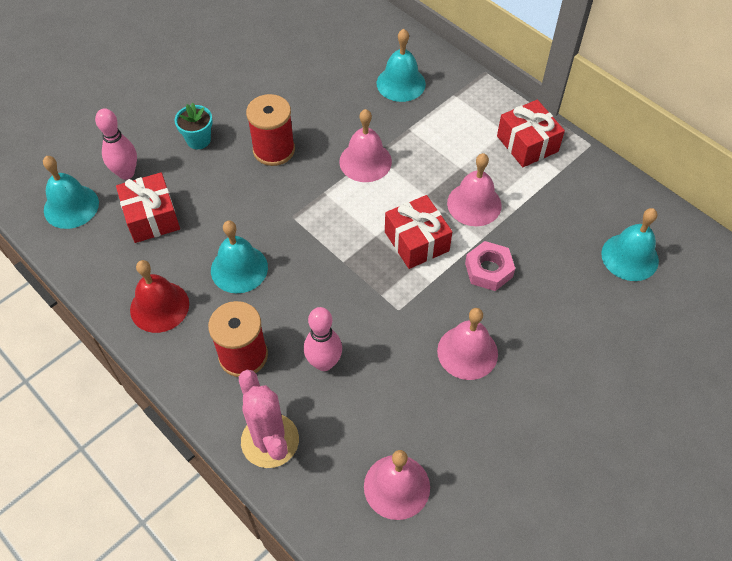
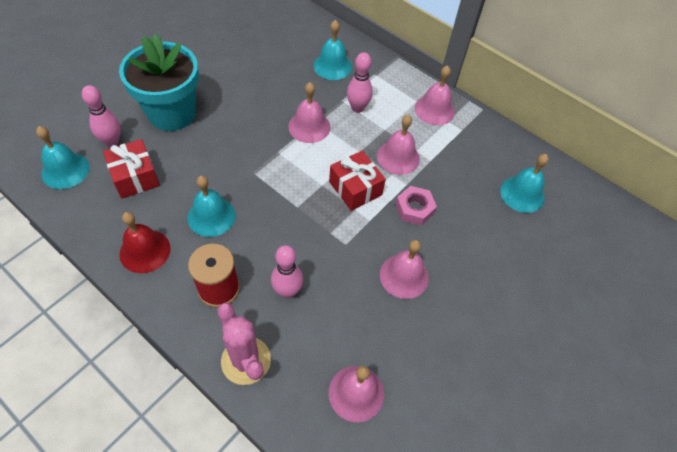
camera: 10 degrees left, 0 degrees up
(198, 140) = (172, 113): turquoise flower pot -> turquoise flower pot, size x2.36
(274, 150) = (234, 120): red spool -> none
(428, 139) = (357, 108): none -> pink bowling pin
(527, 144) = (434, 110): red gift -> pink bell

